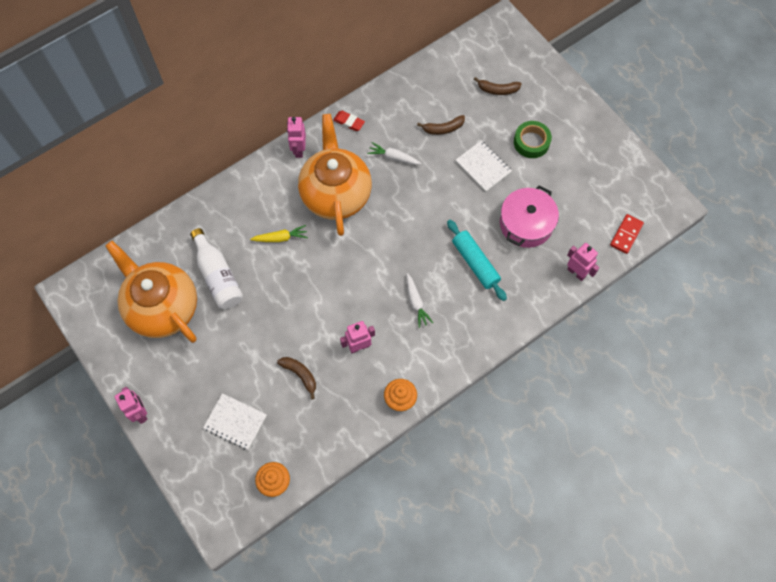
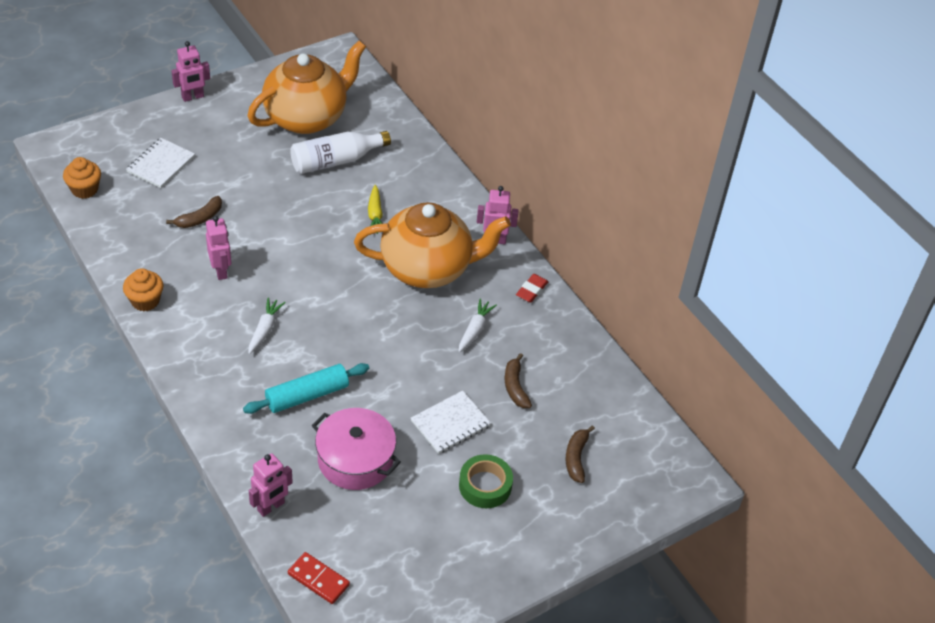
camera: 90 degrees right, 20 degrees down
(416, 302) = (265, 329): white carrot -> white carrot turned 120 degrees clockwise

